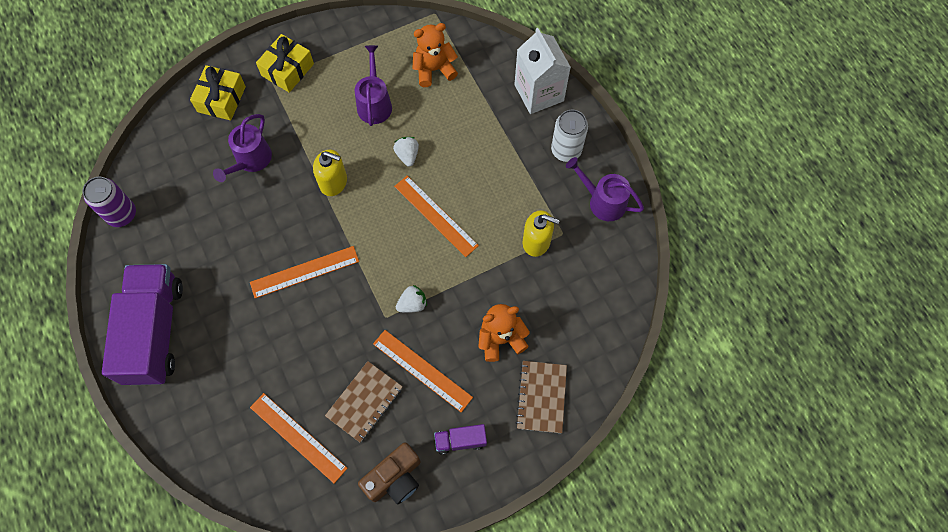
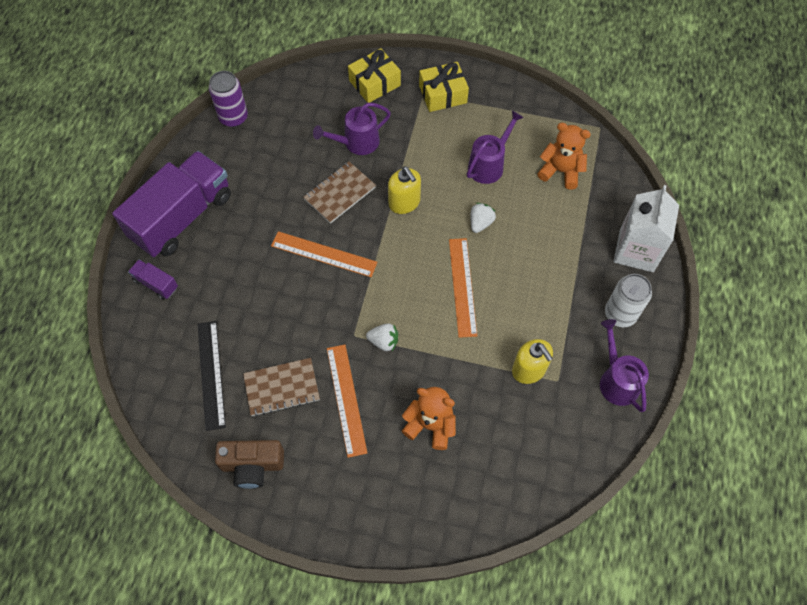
camera: 40 degrees right, 5 degrees down
(298, 437) = (211, 374): orange ruler -> black ruler
(460, 441) = (327, 479): purple truck -> purple truck (156, 284)
(541, 397) = (423, 500): brown notebook -> brown notebook (340, 193)

